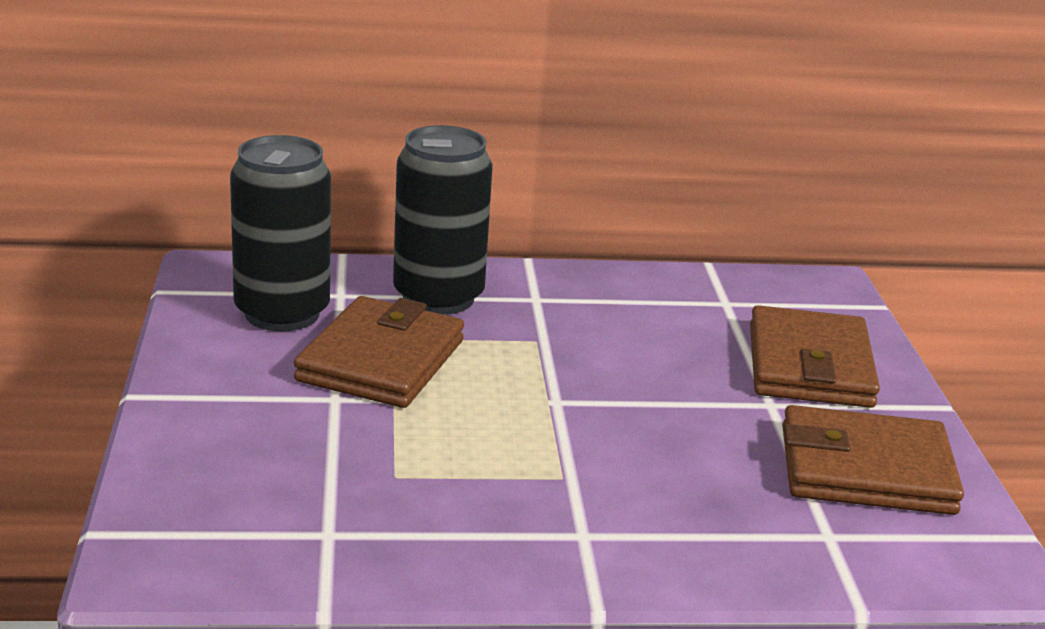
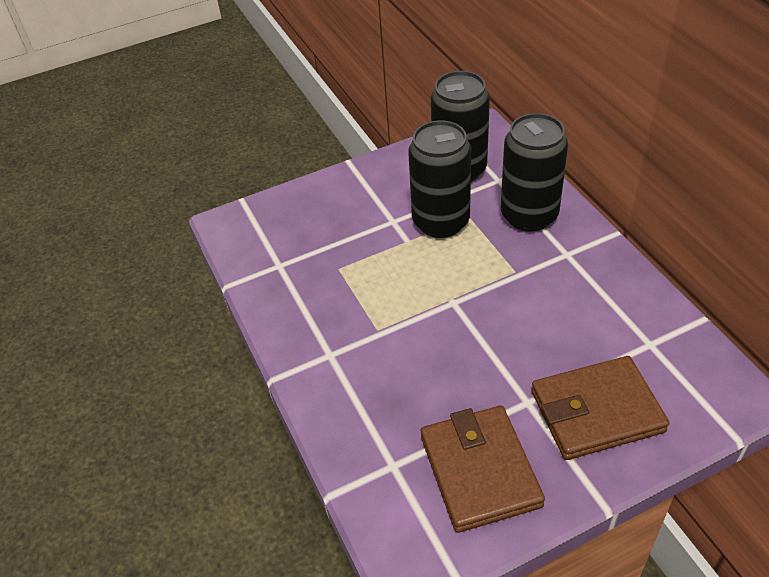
camera: 75 degrees right, 20 degrees up
(381, 361) = (441, 222): brown wallet -> black can

